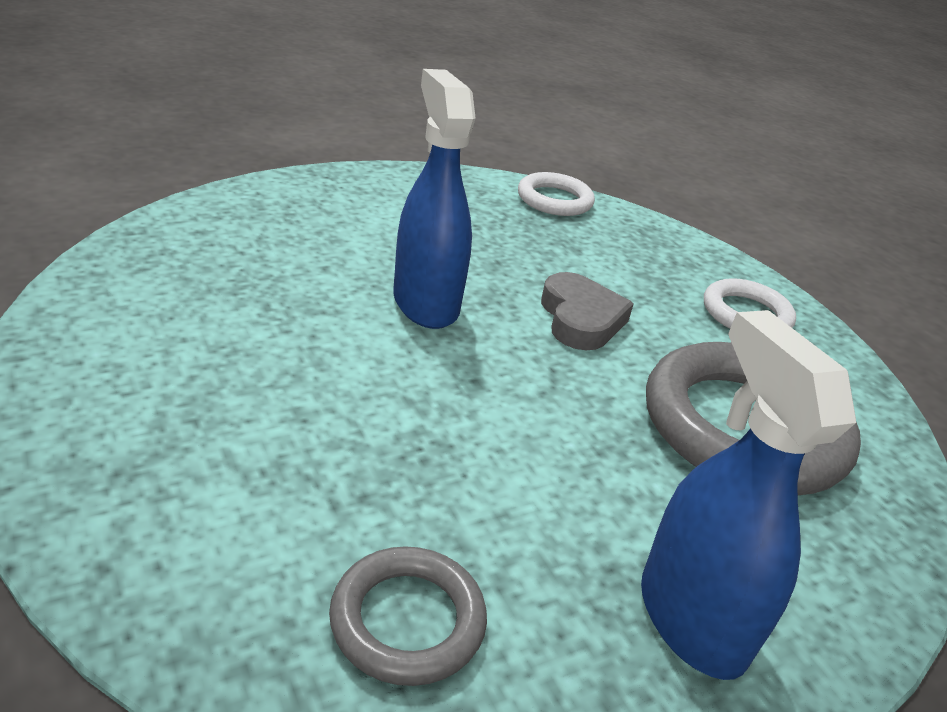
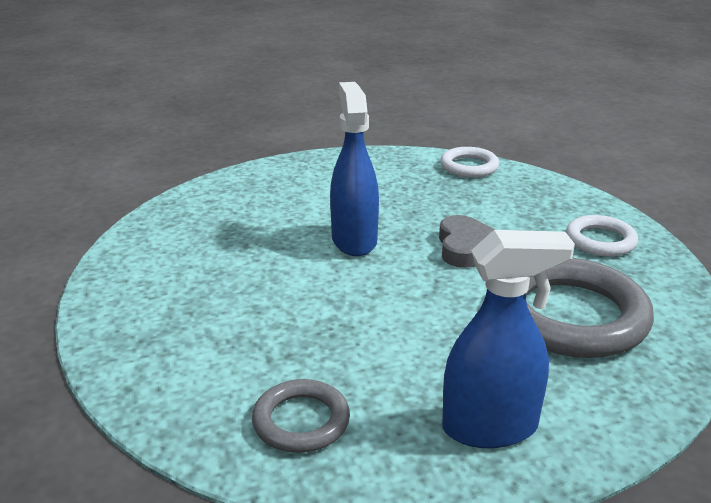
camera: 15 degrees right, 5 degrees down
(691, 619) = (490, 427): blue spray bottle -> blue spray bottle turned 90 degrees clockwise

